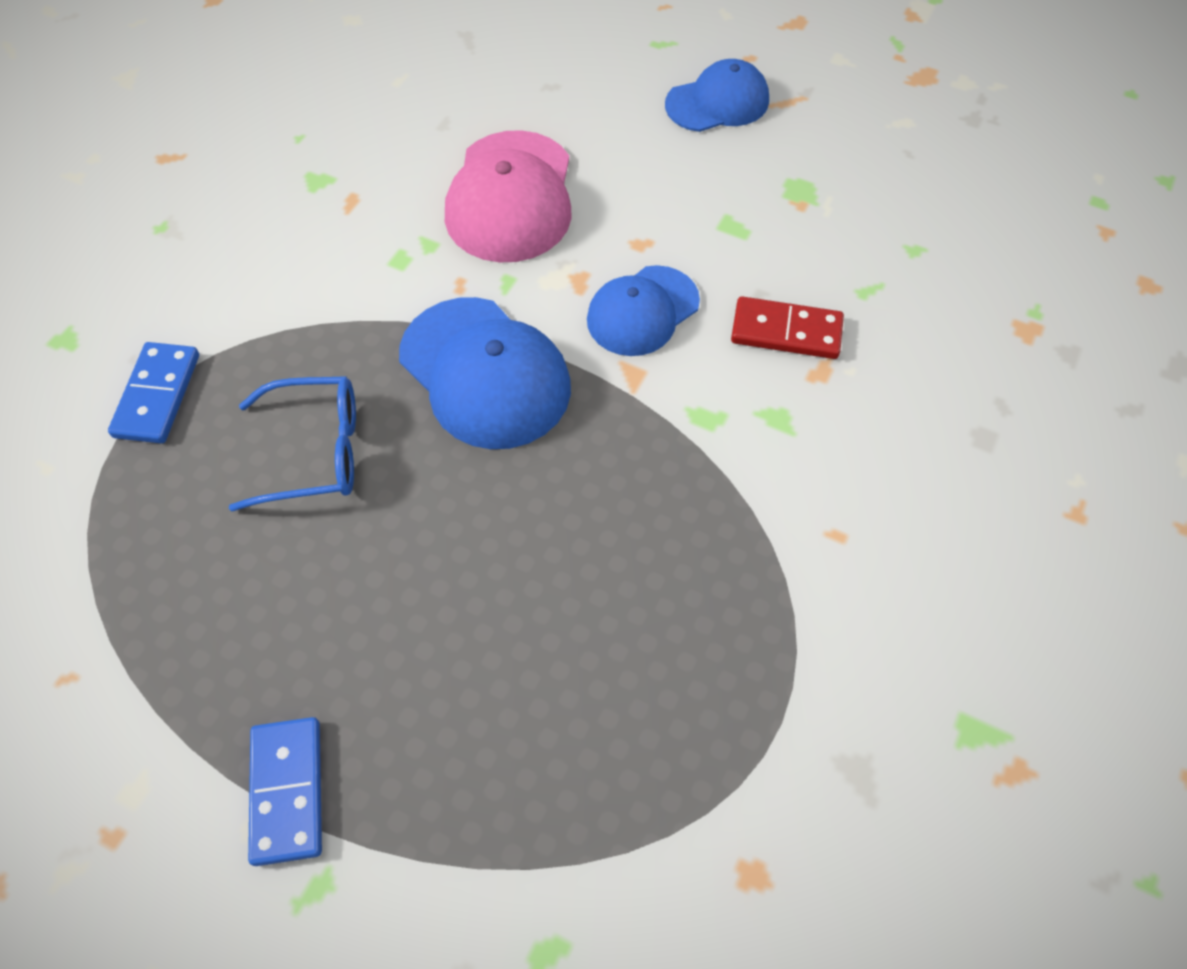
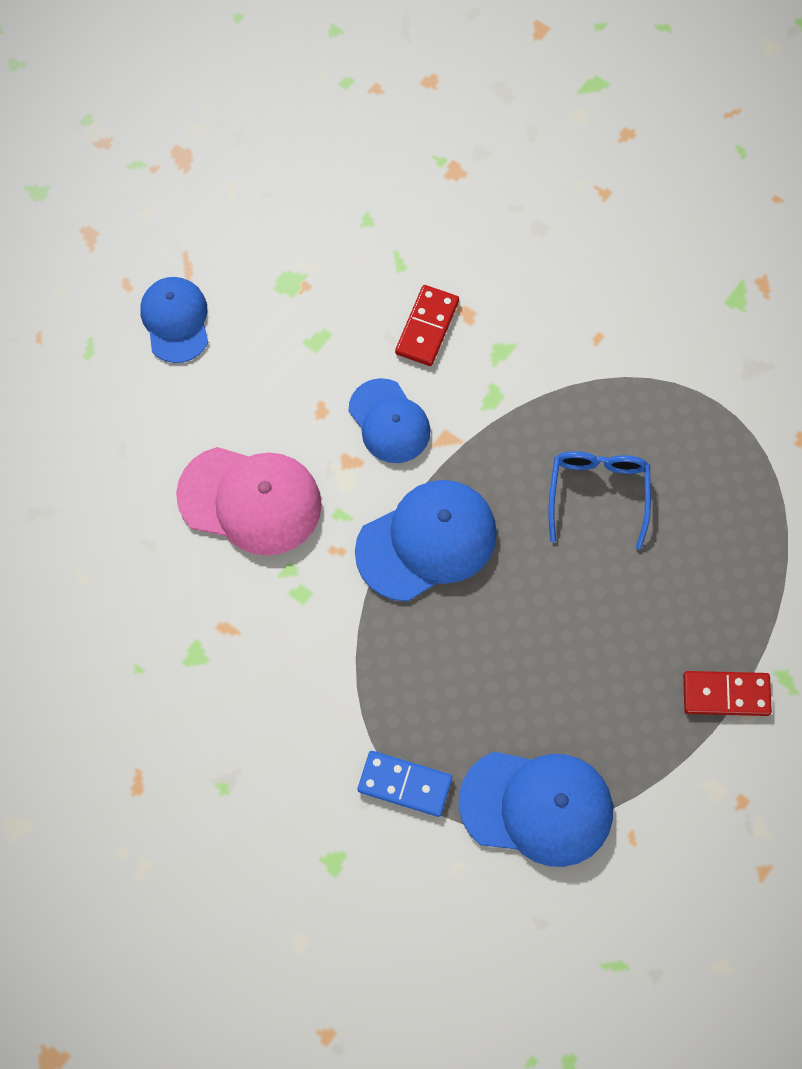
camera: 80 degrees left, 10 degrees up
(120, 548) = (537, 807): none -> blue cap
(287, 791) = (726, 695): blue domino -> red domino
(314, 452) = (477, 668): blue glasses -> blue glasses (598, 494)

